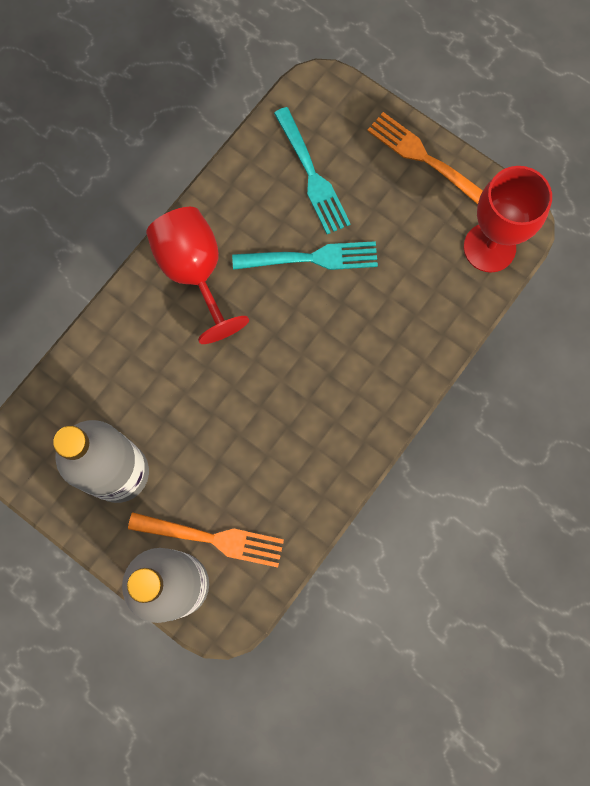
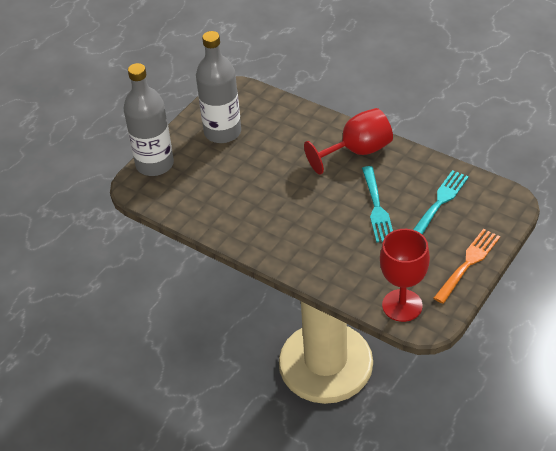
camera: 90 degrees right, 30 degrees down
(212, 539) = (182, 176): orange fork -> none
(311, 175) = (440, 202): turquoise fork -> turquoise fork turned 150 degrees clockwise

